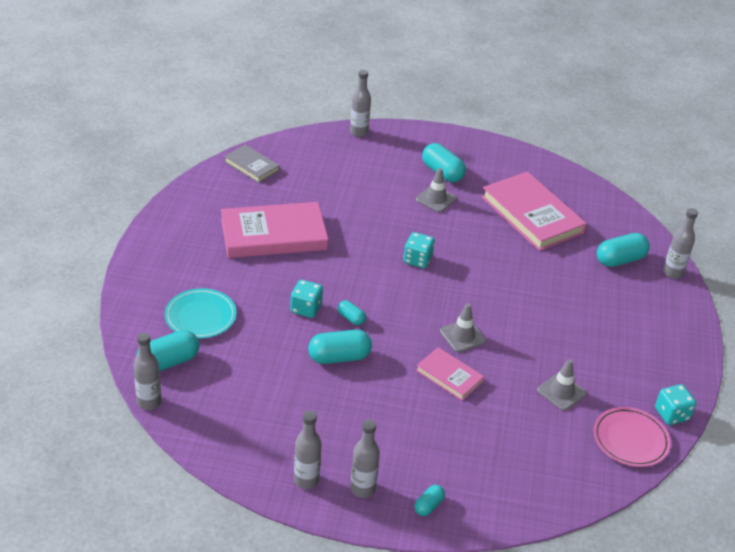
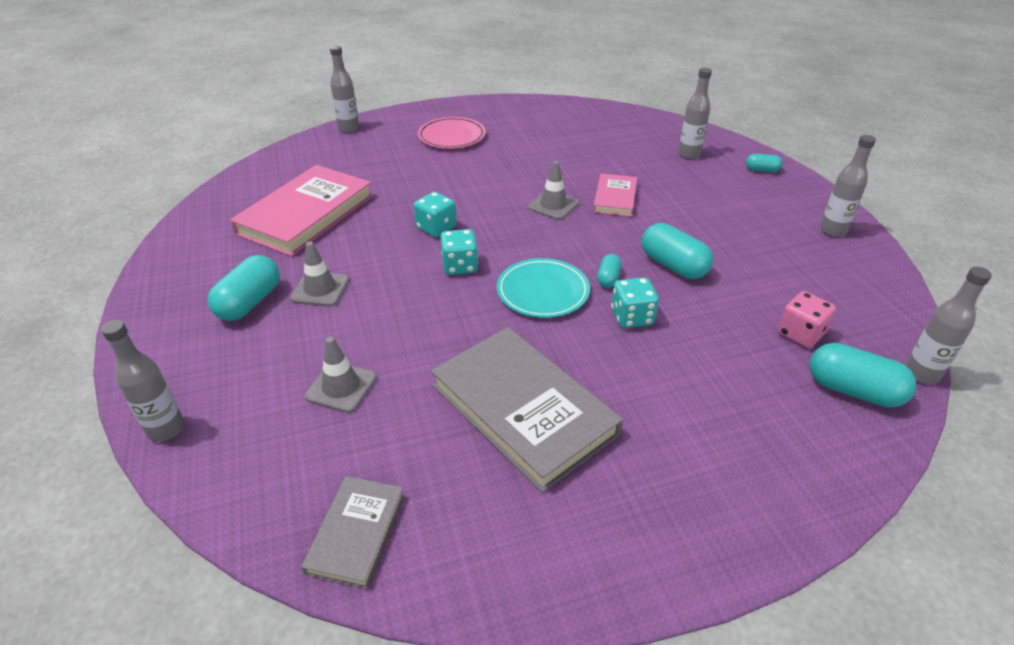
camera: 115 degrees left, 0 degrees up
(200, 316) = (753, 402): turquoise plate -> turquoise plate (542, 291)
(226, 373) = (800, 334): none -> pink dice
(273, 234) = (523, 409): pink book -> grey book
(362, 488) = (794, 202): grey bottle -> grey bottle (689, 154)
(561, 392) = (565, 146): grey traffic cone -> grey traffic cone (341, 387)
(620, 260) = (350, 154): turquoise capsule -> none
(630, 439) = (580, 113): pink plate -> pink plate (451, 136)
(672, 414) = (533, 104): turquoise dice -> turquoise dice (436, 228)

